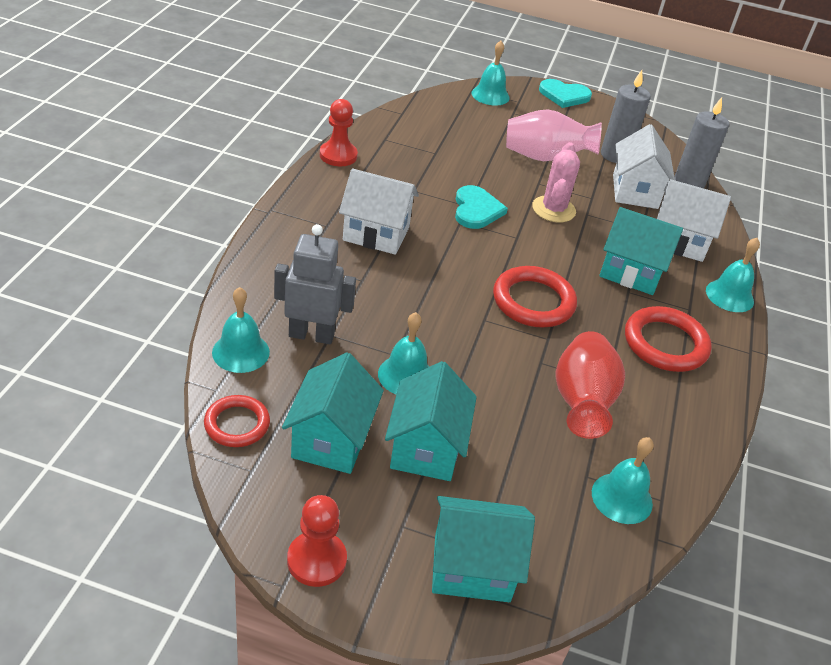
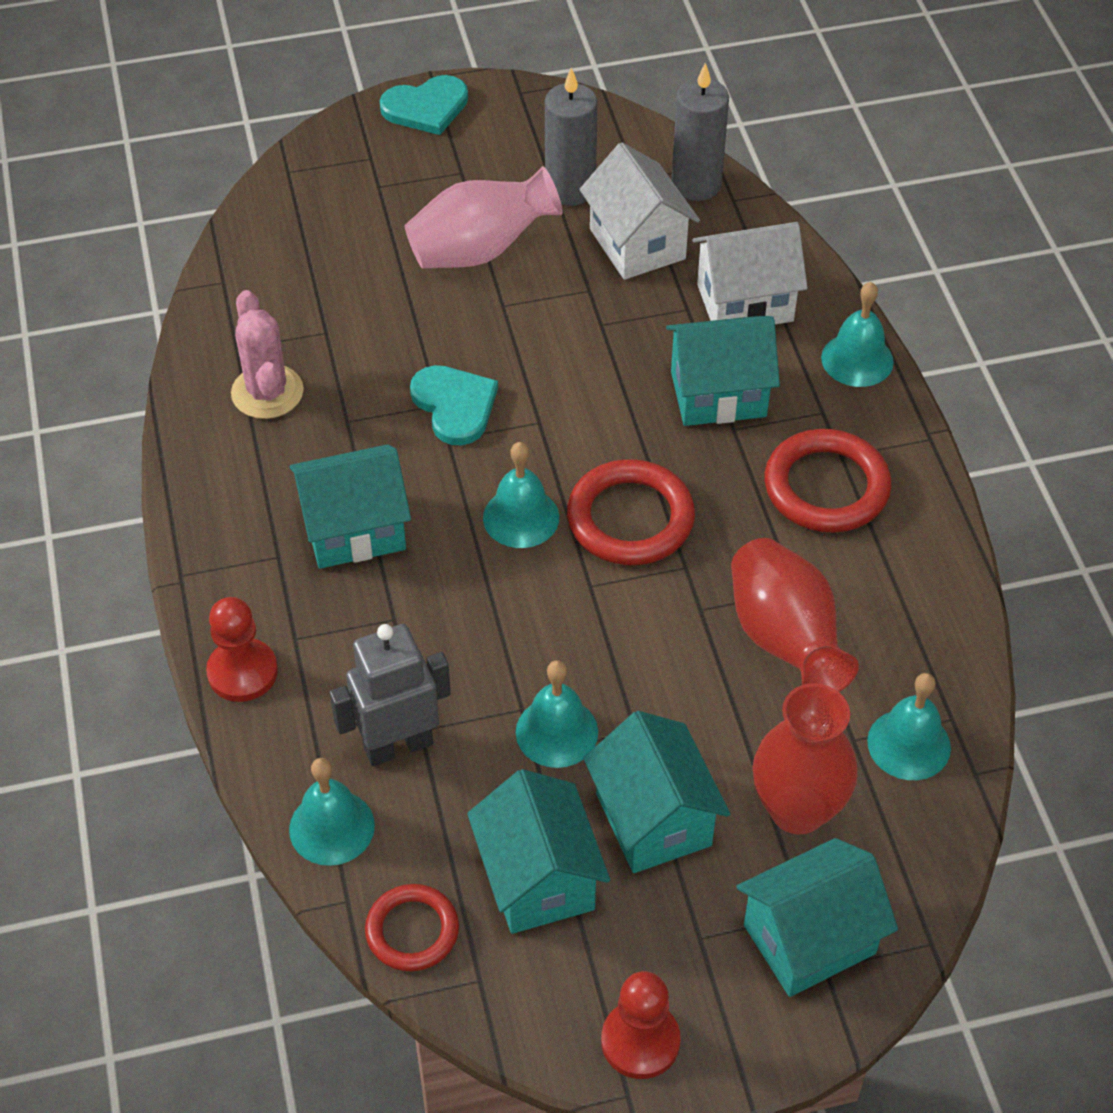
camera: 25 degrees left, 10 degrees up
(338, 155) = (196, 419): red pawn -> red pawn (242, 672)
(376, 234) = (354, 530): white house -> turquoise house
(490, 95) = (322, 169): turquoise bell -> turquoise bell (521, 517)
(520, 492) = (797, 809): none -> red vase
(553, 209) = (553, 342): pink cactus -> pink cactus (267, 392)

